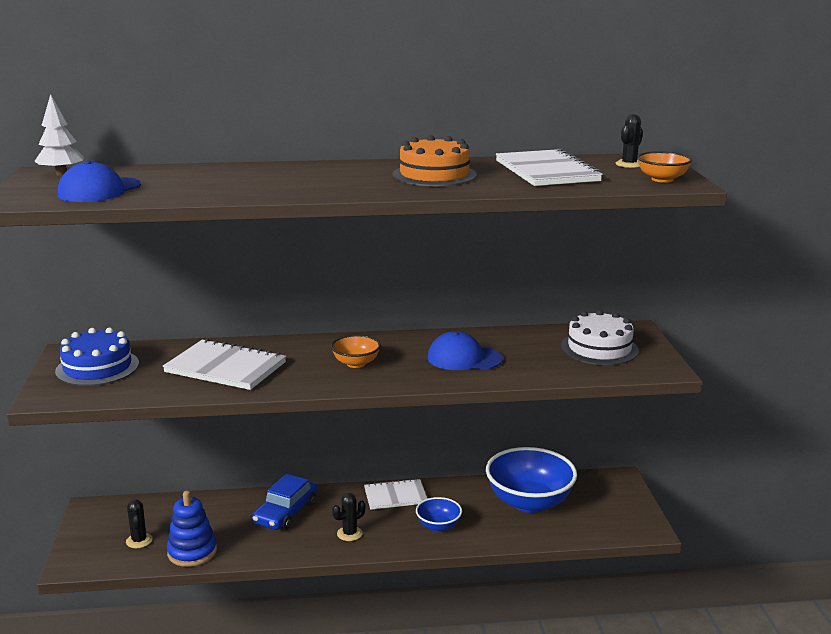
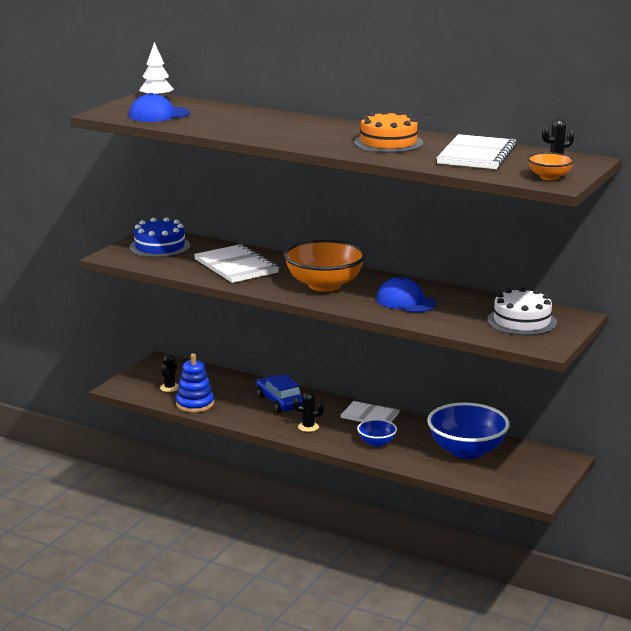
camera: 35 degrees right, 0 degrees up
(286, 513) = (280, 401): blue car -> blue car turned 90 degrees clockwise
(356, 363) = (324, 285): orange bowl -> orange bowl, size x2.02

